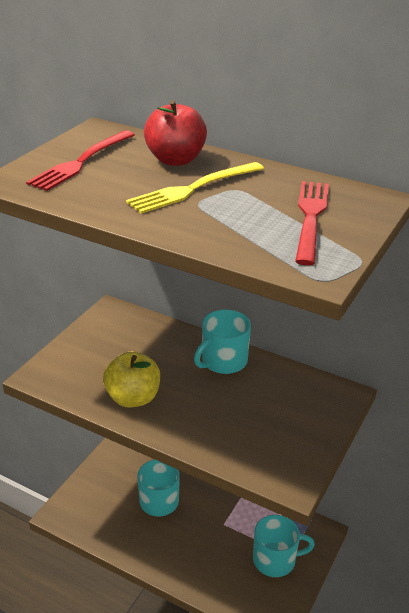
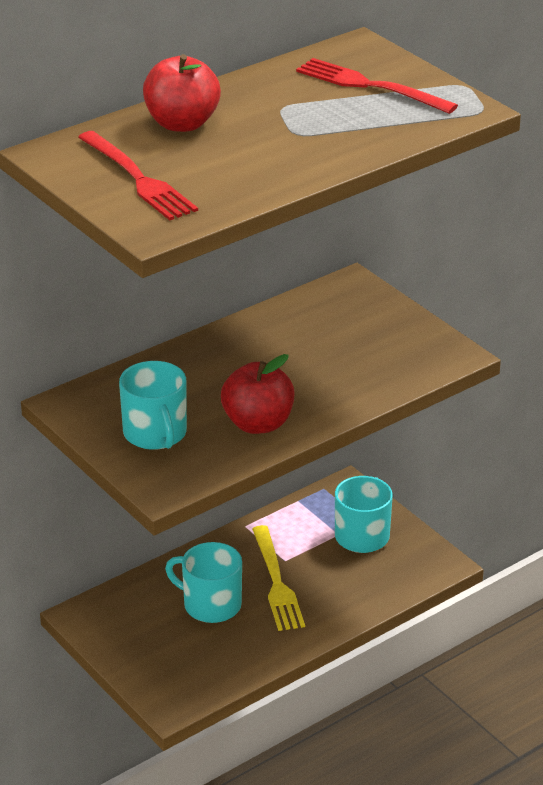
camera: 65 degrees left, 0 degrees up
(133, 398) = (258, 424): yellow apple -> red apple
(192, 189) = (262, 129): yellow fork -> yellow fork (277, 583)
(223, 361) = (239, 344): turquoise mug -> turquoise mug (155, 434)

